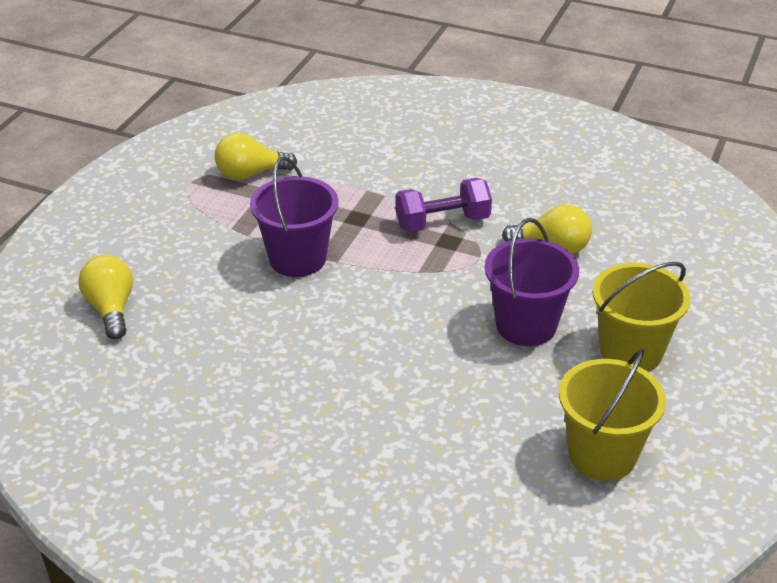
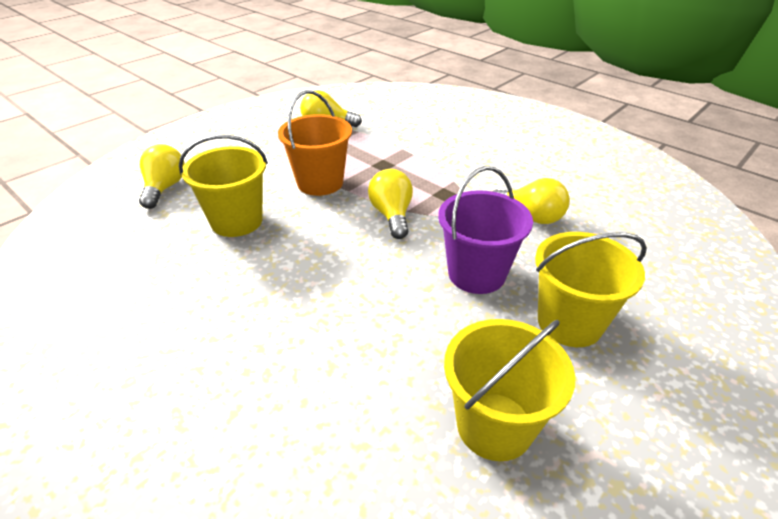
camera: 20 degrees right, 0 degrees up
(235, 329) = (237, 221): none -> yellow bucket
(297, 259) = (320, 183): purple bucket -> orange bucket
(405, 281) = (392, 215): none -> yellow light bulb
(442, 222) = (447, 180): purple dumbbell -> none

